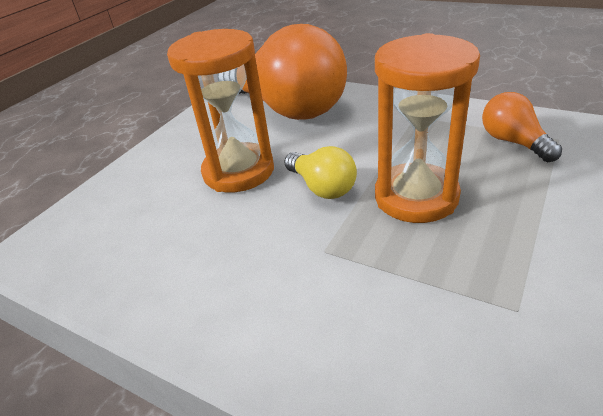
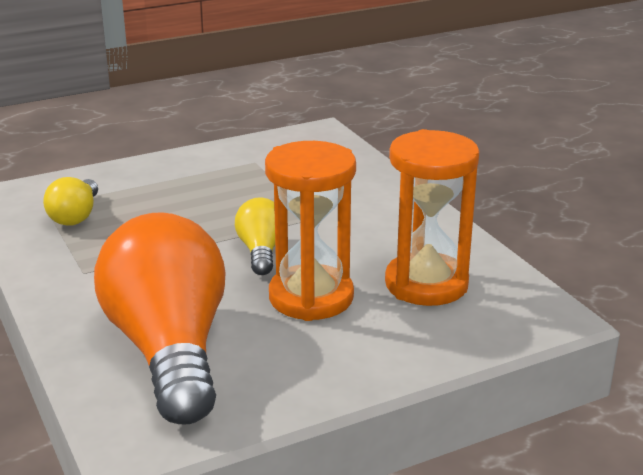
camera: 150 degrees left, 10 degrees down
(416, 197) = (210, 217): orange hourglass -> orange hourglass (426, 284)
(513, 142) = (75, 216): orange light bulb -> yellow light bulb

